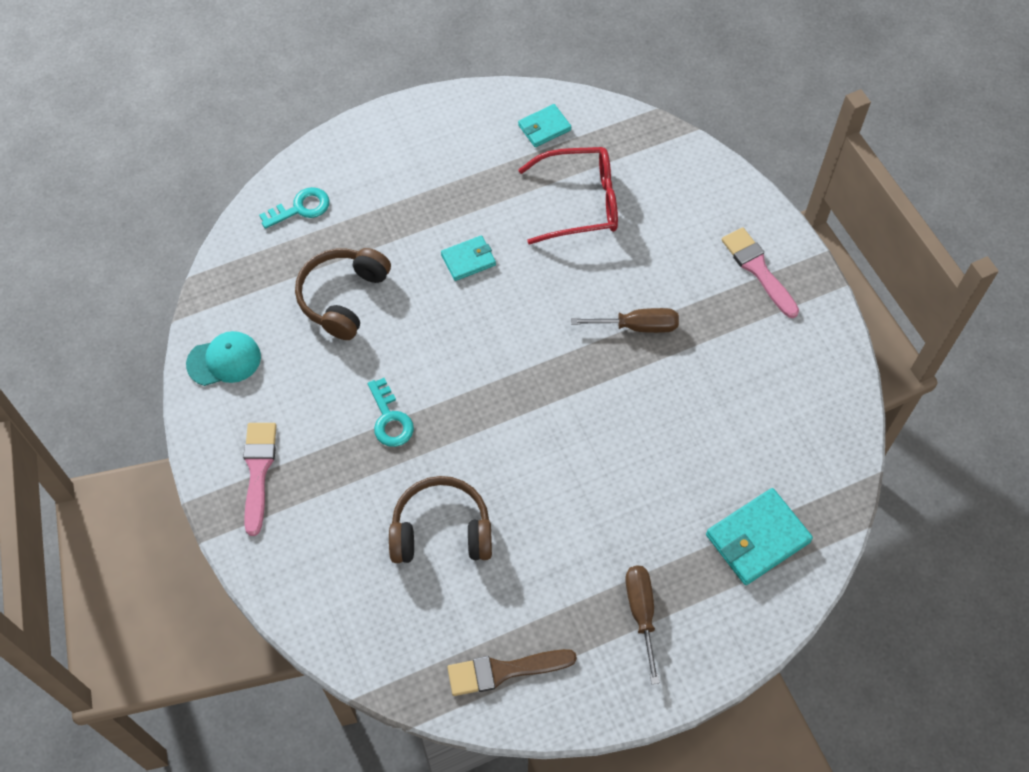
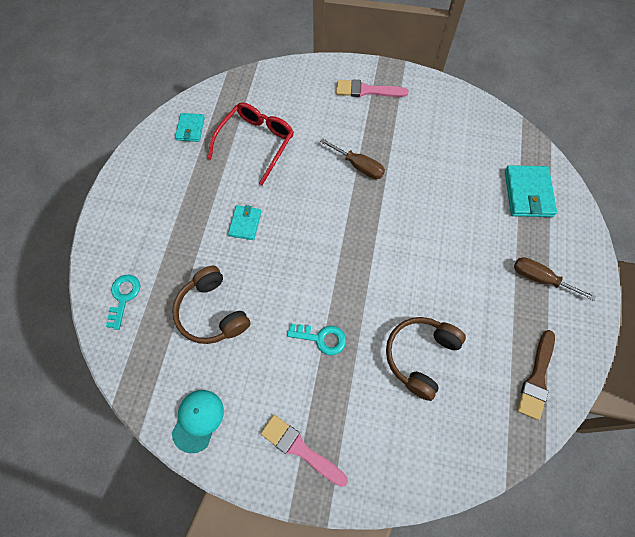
camera: 55 degrees left, 5 degrees up
(638, 326) = (358, 166): brown screwdriver -> brown screwdriver turned 90 degrees clockwise

